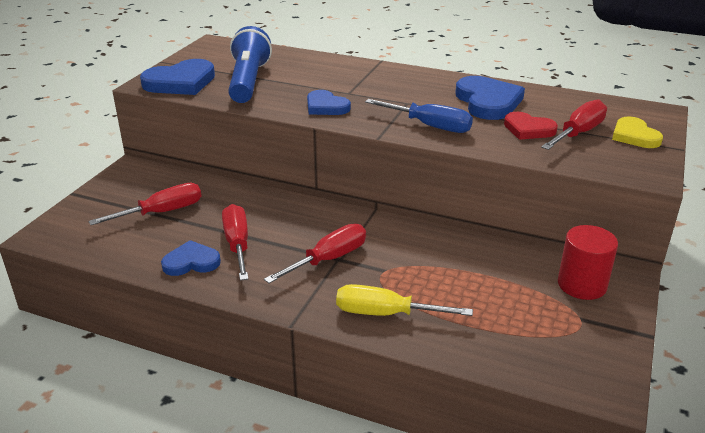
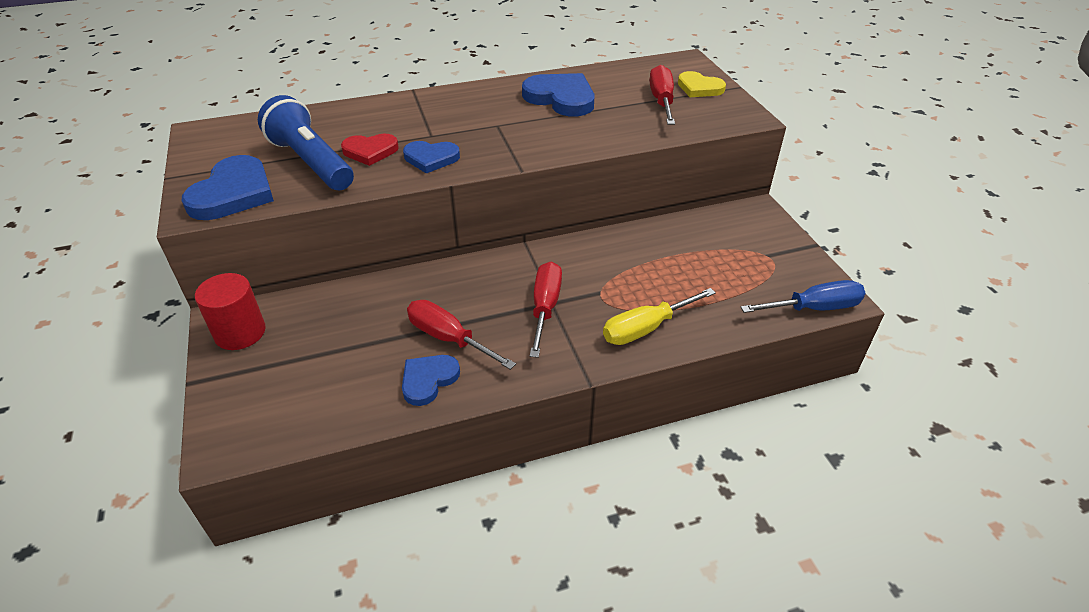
camera: 40 degrees left, 10 degrees up
(162, 212) = (328, 348): red screwdriver -> none
(430, 126) = (548, 140): blue screwdriver -> blue screwdriver (814, 308)
(528, 129) = (624, 112): red heart -> red heart (370, 151)
(582, 285) = (739, 229): red cylinder -> red cylinder (240, 332)

